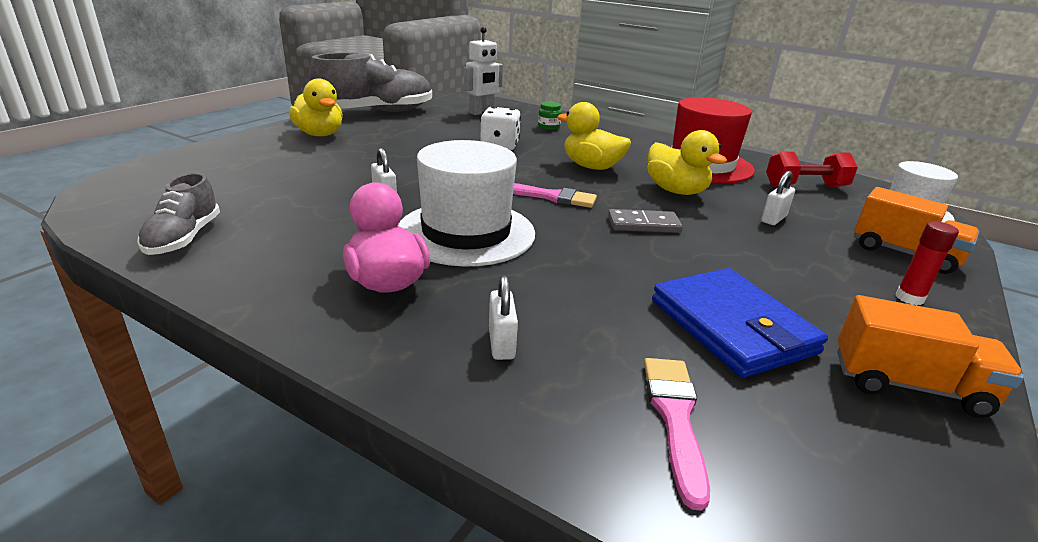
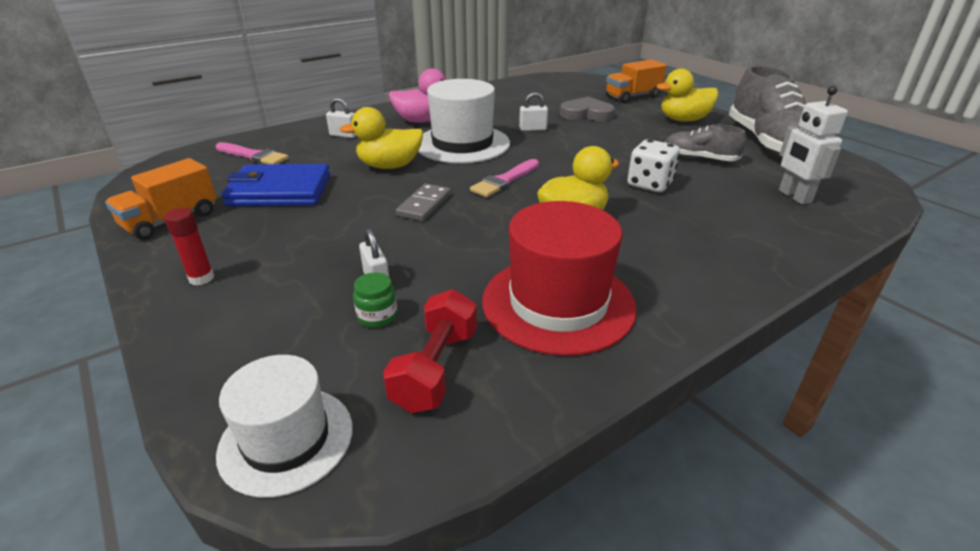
camera: 115 degrees right, 5 degrees up
(184, 238) = (503, 90): grey shoe -> grey shoe (699, 158)
(311, 174) = (586, 114): none -> grey heart
(548, 127) = (733, 228): green jar -> green jar (377, 316)
(676, 191) = (482, 247): yellow duck -> yellow duck (389, 166)
(904, 253) = (236, 331): orange truck -> orange truck (632, 97)

